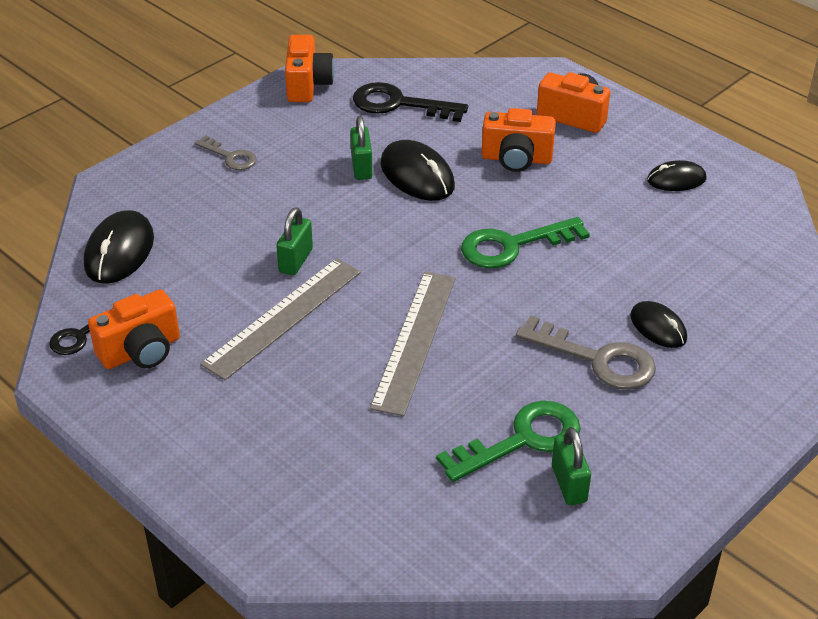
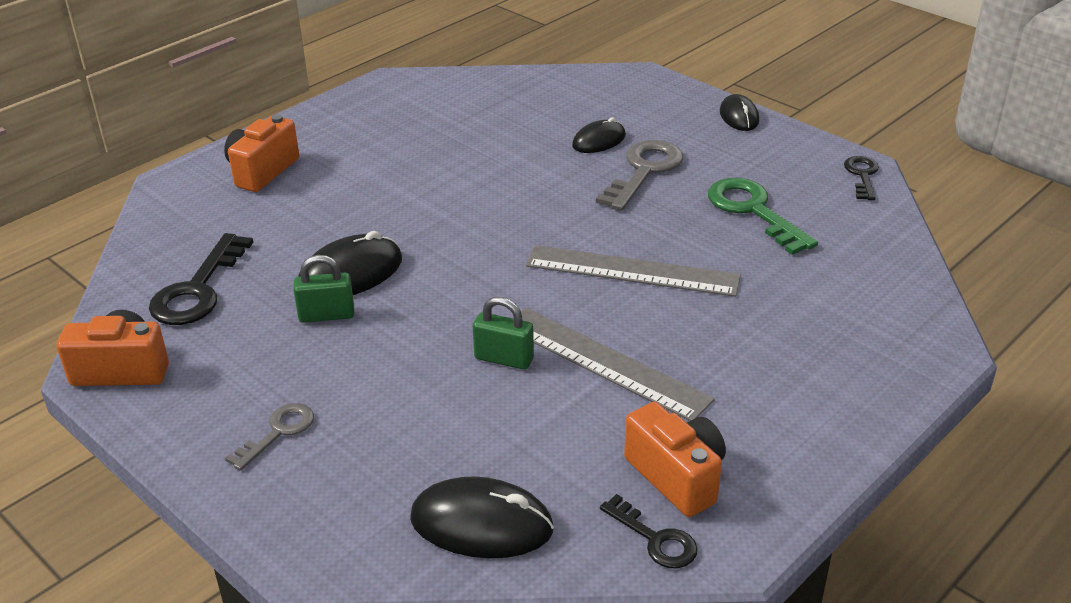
camera: 90 degrees left, 5 degrees down
(512, 246) = (482, 212): green key -> none
(516, 159) = (332, 207): orange camera -> none
(569, 484) = (798, 190): green padlock -> none
(606, 550) = (862, 175): none -> black key
(676, 180) = (385, 121): black mouse -> black mouse (739, 116)

